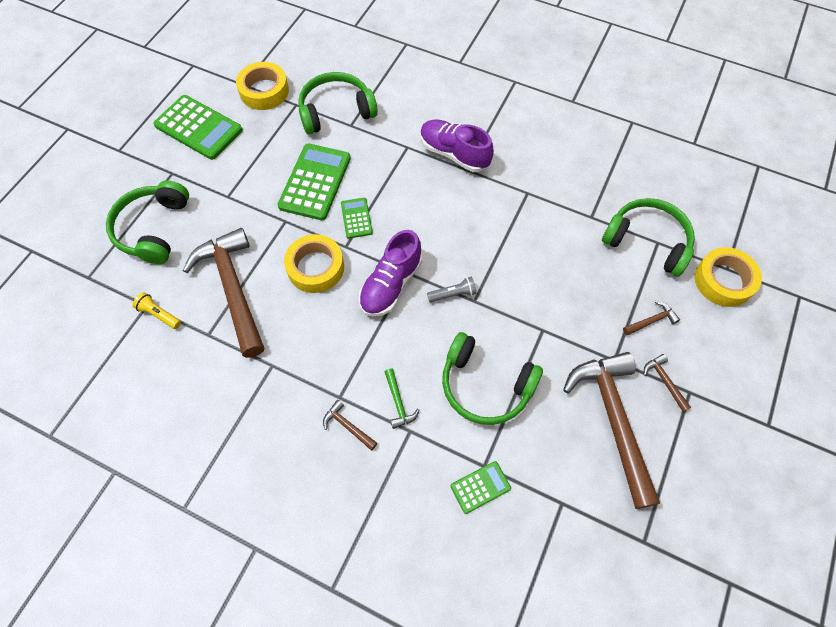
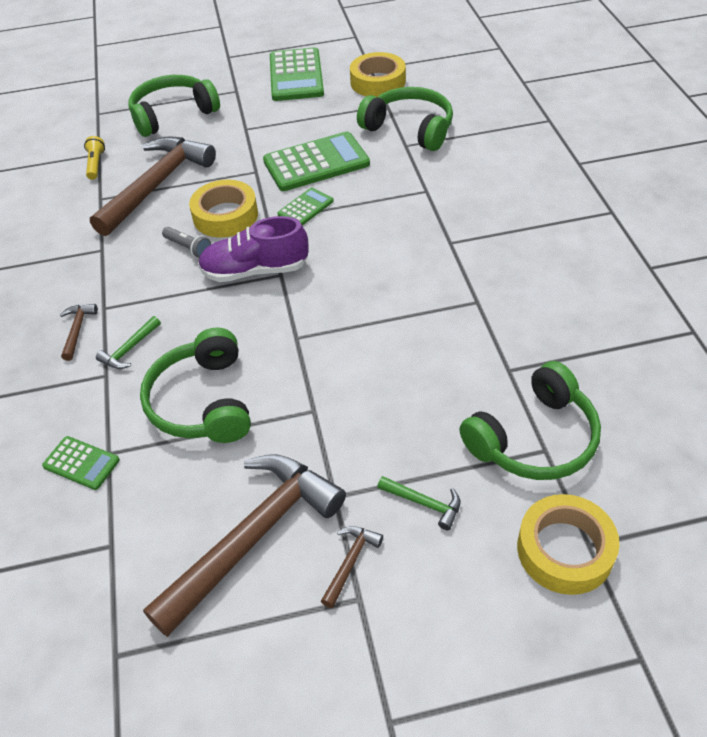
camera: 55 degrees right, 15 degrees down
(453, 294) = (288, 318): grey flashlight -> grey flashlight (188, 248)
(454, 154) = (458, 224): purple shoe -> none
(647, 241) = (534, 439): green headphones -> green headphones turned 60 degrees clockwise
(651, 320) = (424, 503): brown hammer -> green hammer

